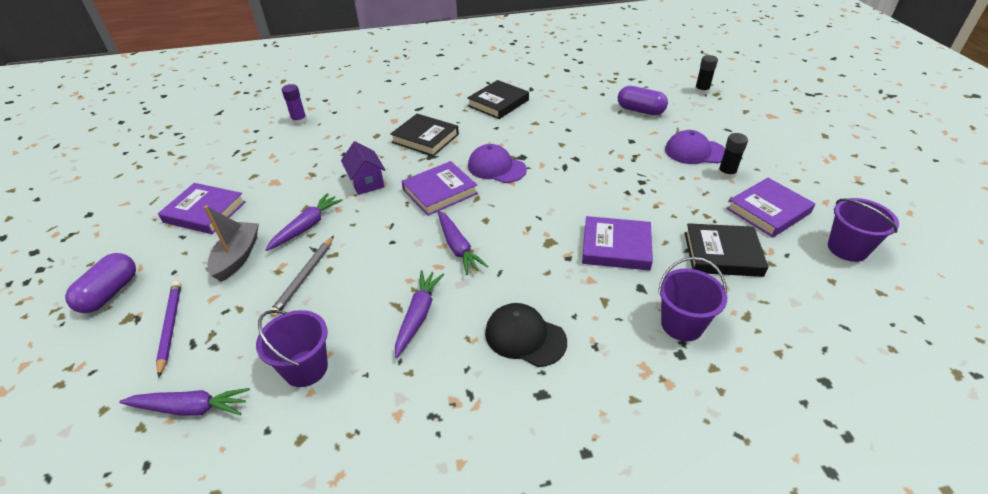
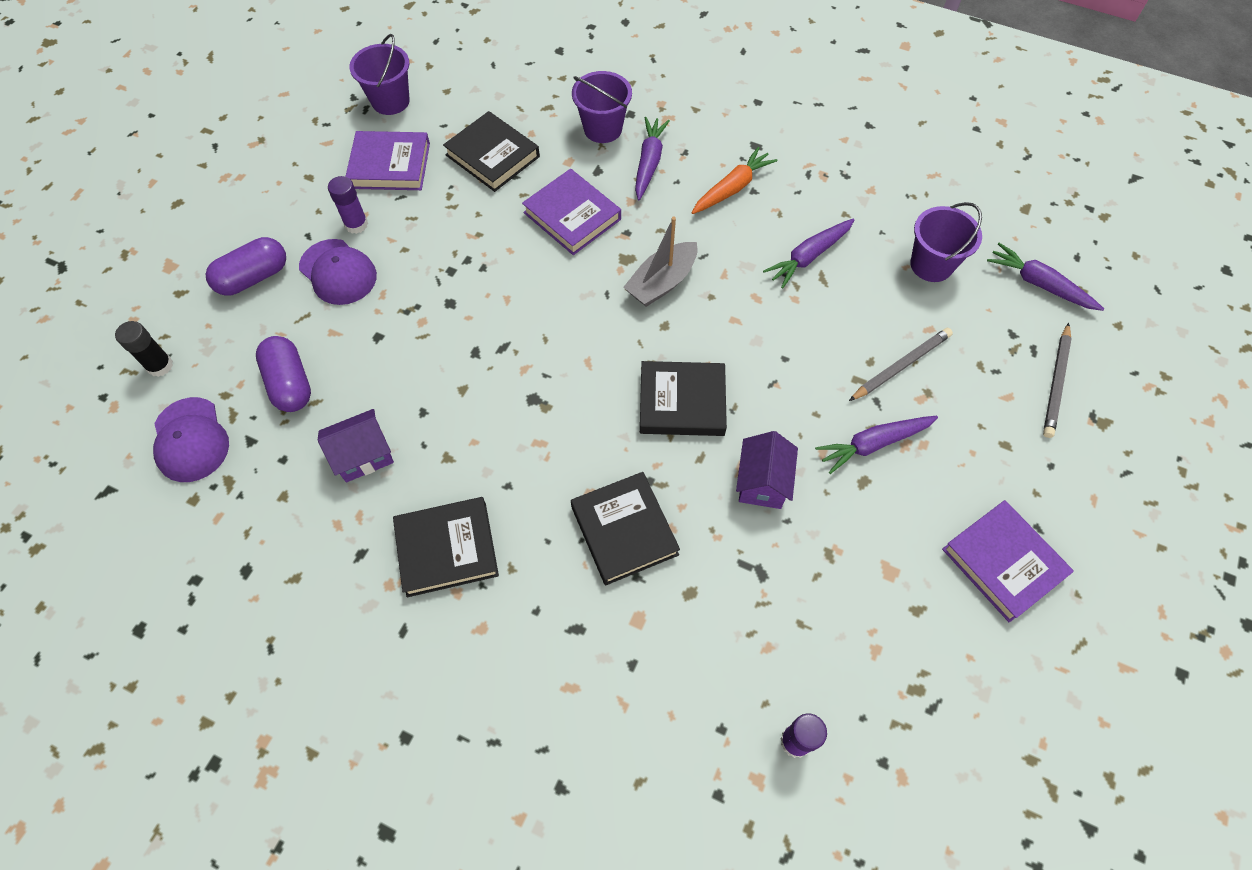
camera: 145 degrees left, 20 degrees up
(110, 293) = (1128, 474): purple capsule -> purple capsule (253, 277)
(170, 327) = (1056, 383): purple pencil -> grey pencil
(237, 257) = (970, 443): grey boat -> grey boat (662, 282)
(440, 192) = (682, 402): purple book -> black book
(458, 247) = (721, 307): purple carrot -> purple carrot (649, 163)
(496, 167) = (581, 400): purple cap -> purple cap (190, 440)
(525, 337) = (732, 188): black cap -> orange carrot
(572, 108) = (363, 456): none -> purple house
(726, 174) = (356, 224): black glue stick -> purple glue stick

